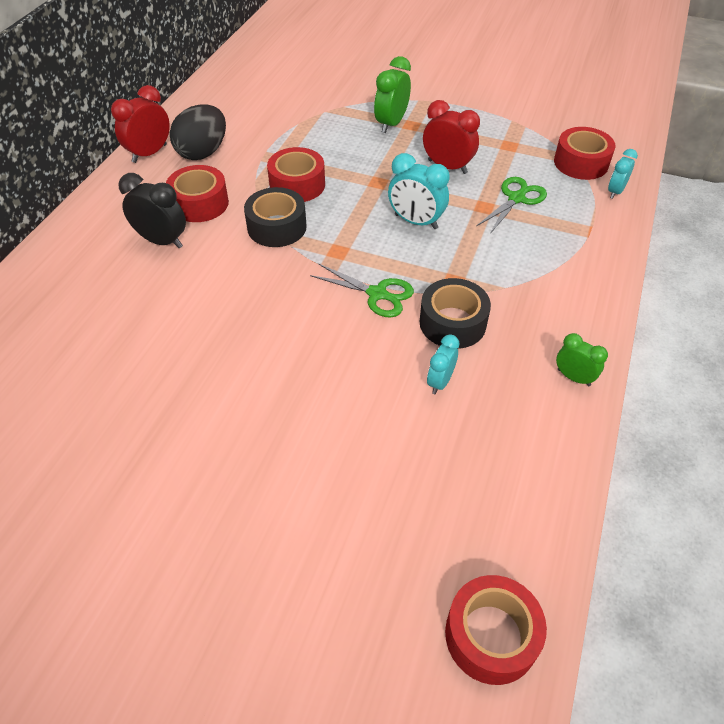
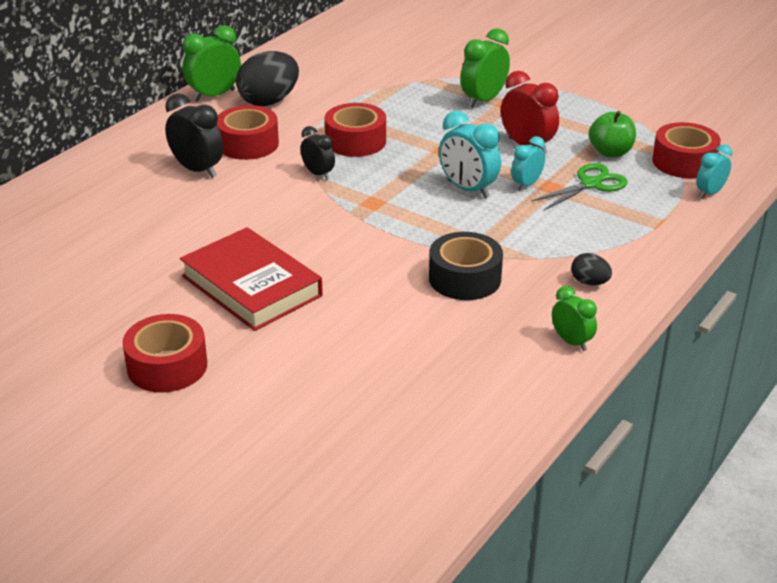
camera: 15 degrees right, 15 degrees down
(149, 153) = (214, 95): red clock -> green clock
(261, 370) = (252, 286): none -> red book
(277, 227) = (318, 174): black tape -> black clock
(377, 294) = (397, 244): green scissors -> none
(440, 382) = (427, 323): turquoise clock -> turquoise clock (526, 185)
(491, 635) = (382, 515): red tape -> red tape (167, 366)
(518, 162) = (610, 152): none -> green apple
(560, 306) = (589, 282): none -> black egg

